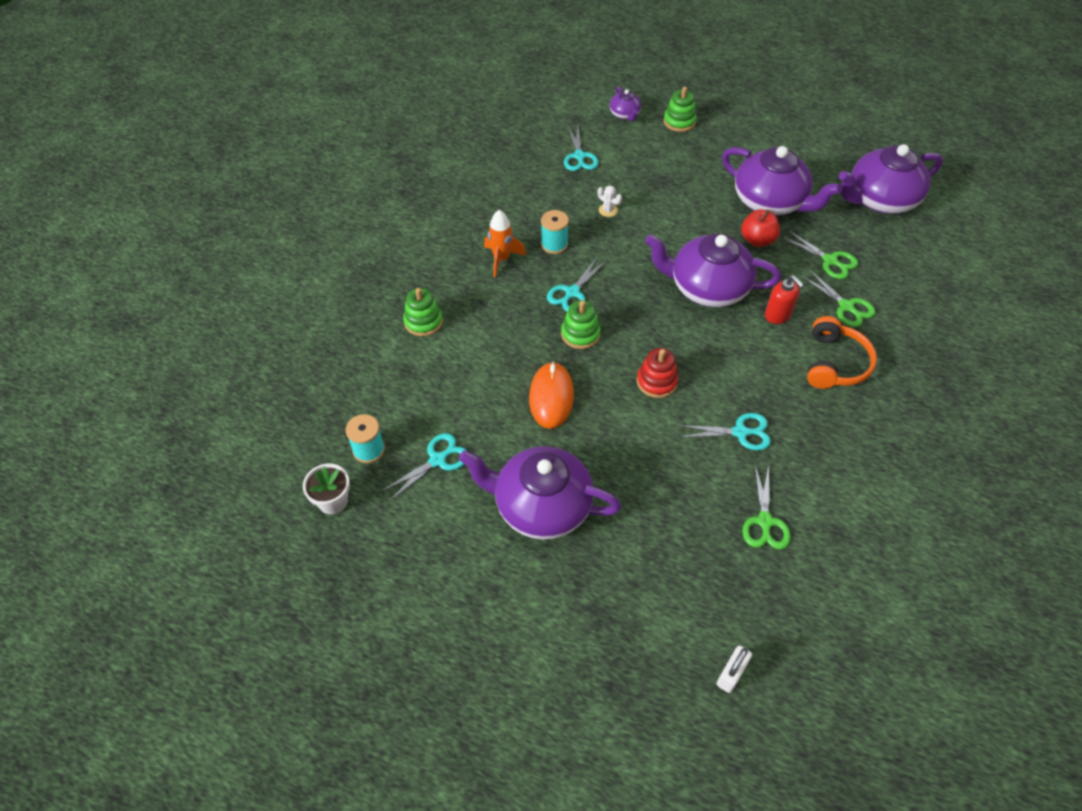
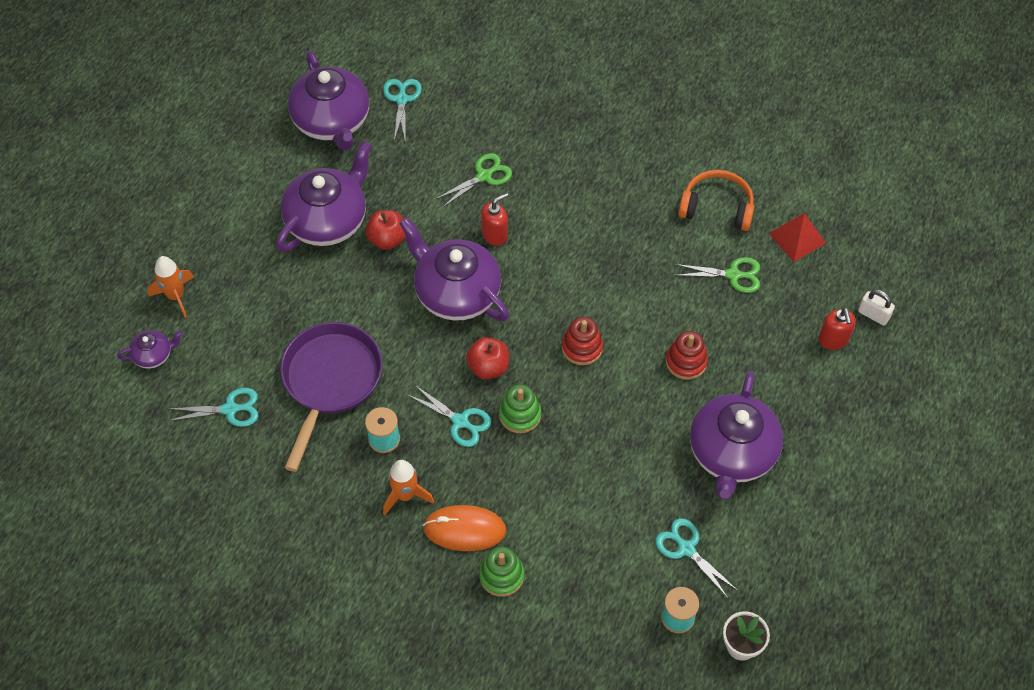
camera: 90 degrees left, 5 degrees up
(551, 397) = (604, 443): orange mouse -> orange mouse (464, 529)
(608, 210) = (330, 381): white cactus -> purple pan
(629, 311) = (488, 367): none -> red apple
(648, 470) = (686, 362): none -> red stacking toy
(679, 122) = (176, 296): green stacking toy -> orange rocket
(690, 622) = (833, 340): none -> red soap dispenser
(707, 288) = (456, 292): purple teapot -> purple teapot turned 120 degrees clockwise
(740, 432) = (640, 283): turquoise scissors -> turquoise scissors (402, 99)
(829, 594) = (797, 238): none -> red pyramid
(830, 261) = (420, 179): green scissors -> none
(834, 363) = (556, 197): orange headphones -> orange headphones (717, 207)

